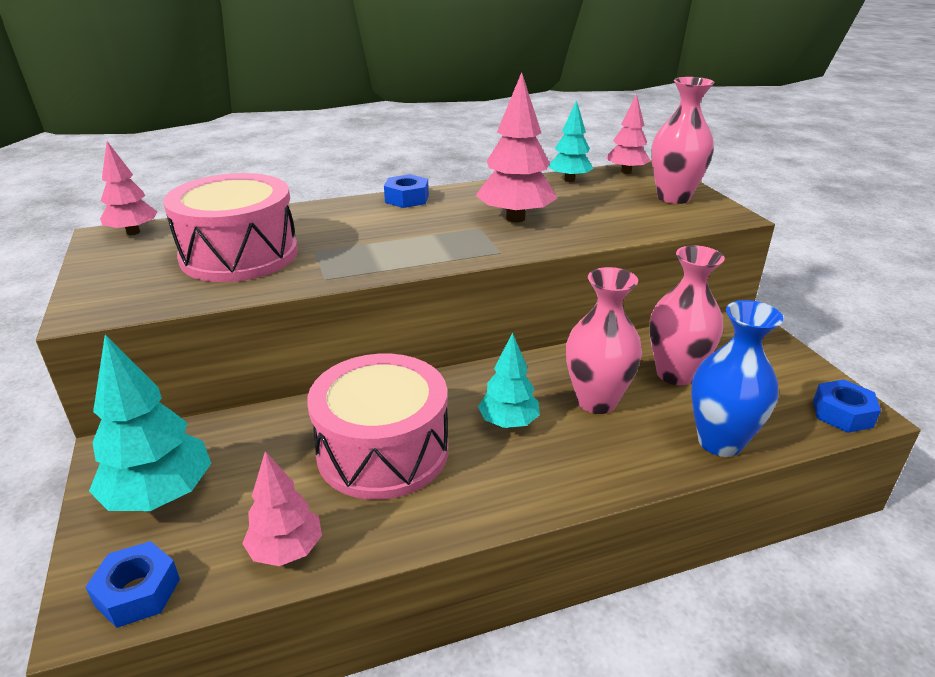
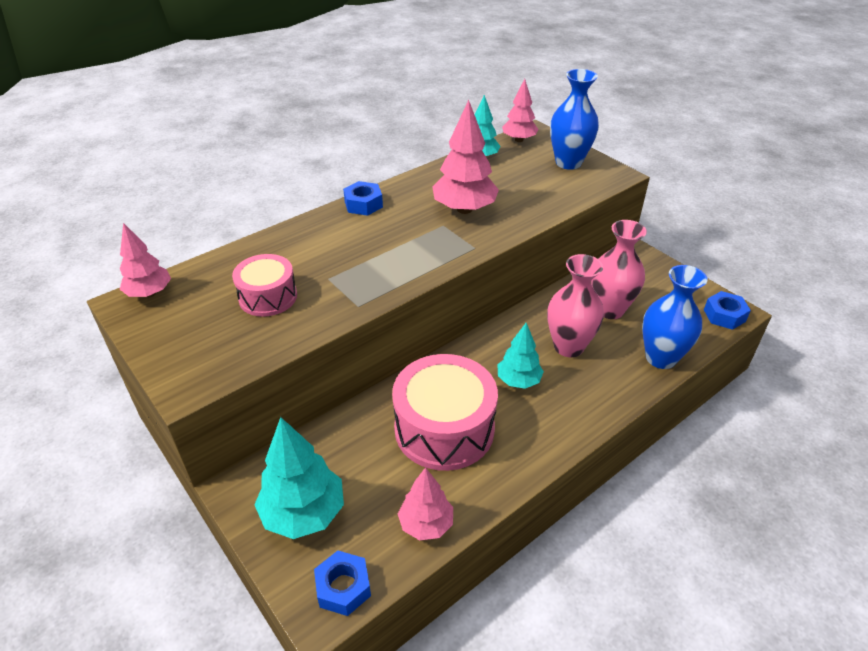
camera: 20 degrees left, 10 degrees up
(239, 255) = (268, 297): pink drum -> pink drum, size x0.58
(673, 197) = (568, 163): pink vase -> blue vase

